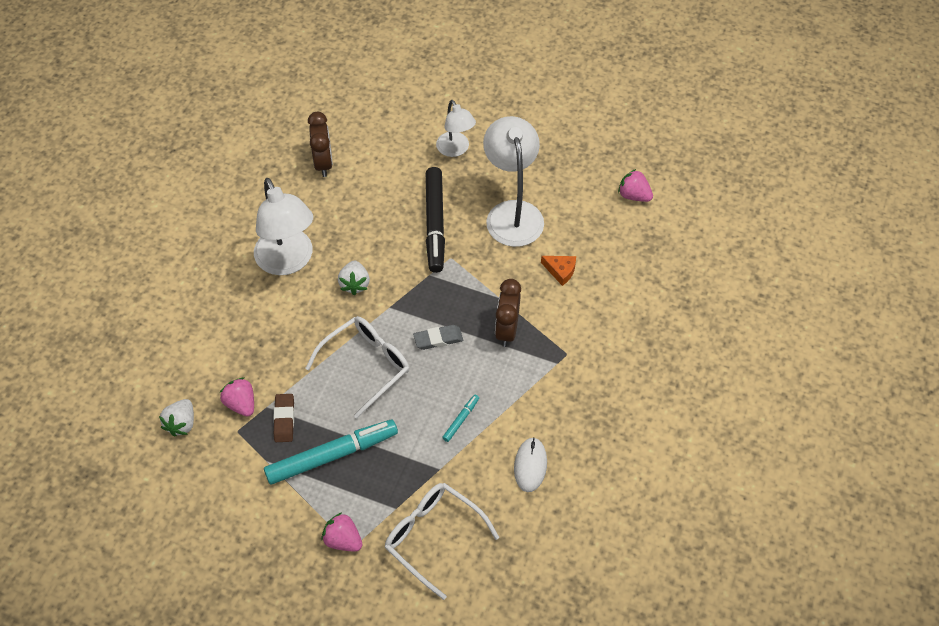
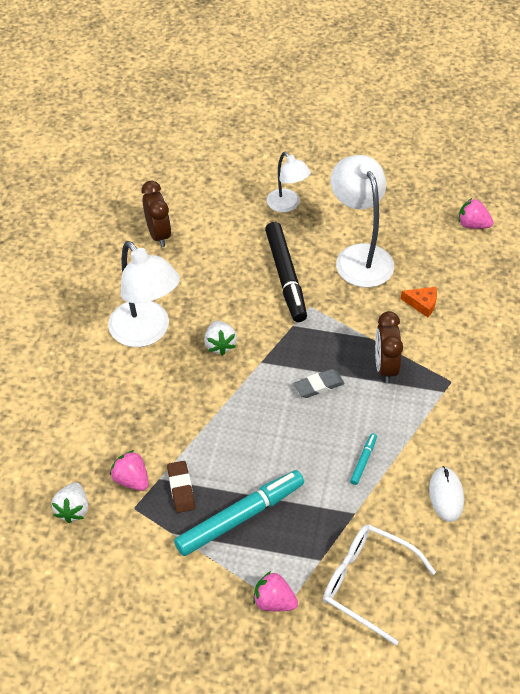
camera: 10 degrees left, 5 degrees down
(366, 365) = (252, 422): white glasses -> none

